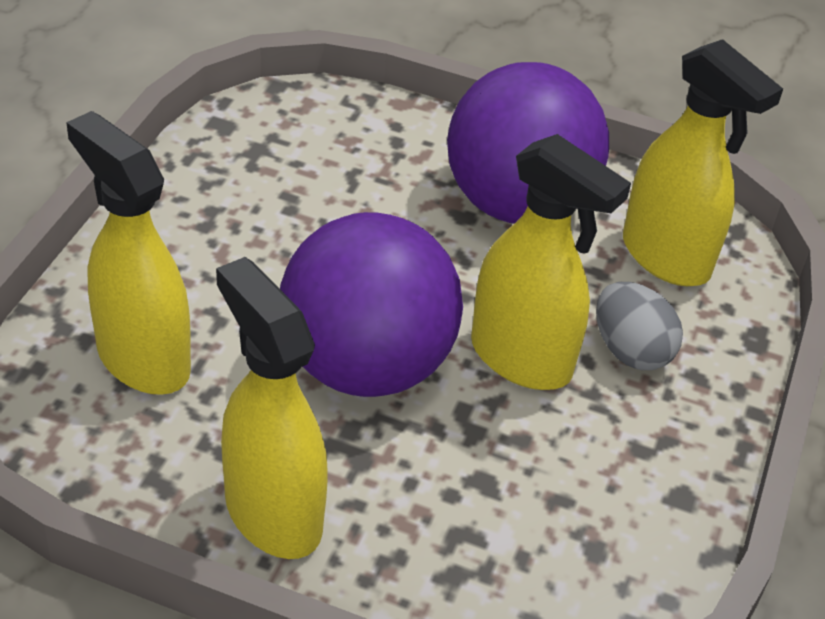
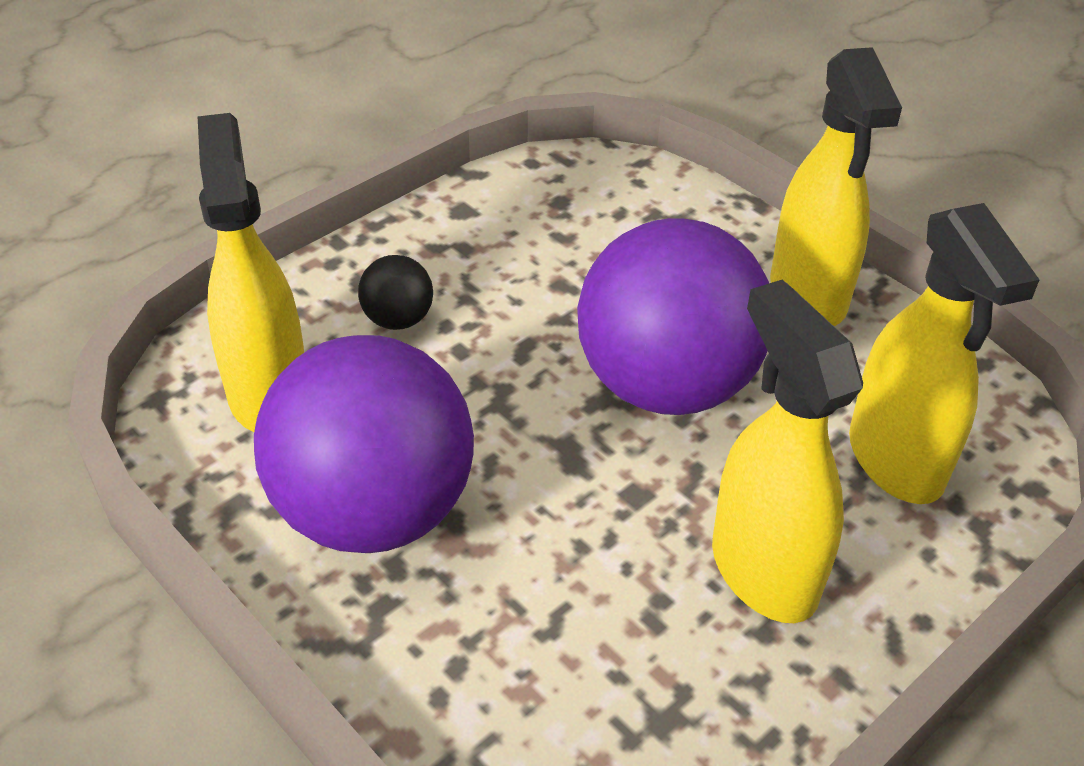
camera: 150 degrees left, 0 degrees up
(522, 359) = (509, 344): yellow spray bottle -> yellow spray bottle (762, 570)
(630, 351) = (398, 319): grey egg -> black ball

